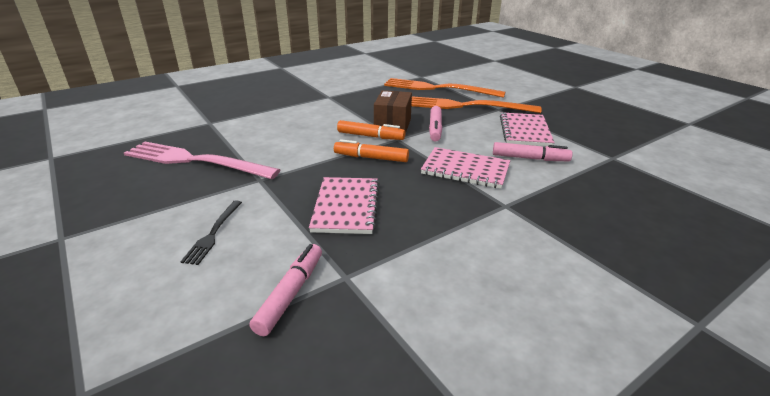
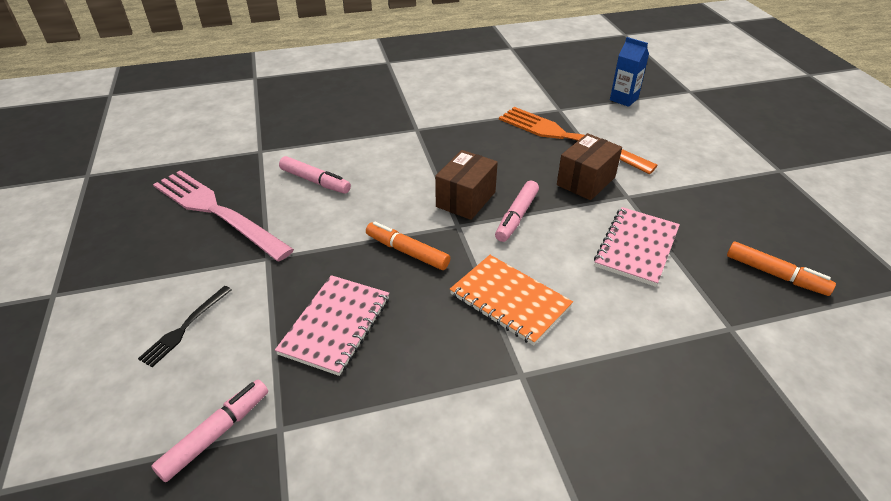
camera: 20 degrees right, 10 degrees up
(370, 136) = (428, 213): orange marker -> orange marker (775, 275)
(458, 68) = (623, 99): none -> blue carton
(465, 170) = (510, 300): pink notebook -> orange notebook
(466, 106) = (586, 181): orange fork -> brown box
(530, 158) = (609, 301): pink marker -> pink marker (315, 181)

